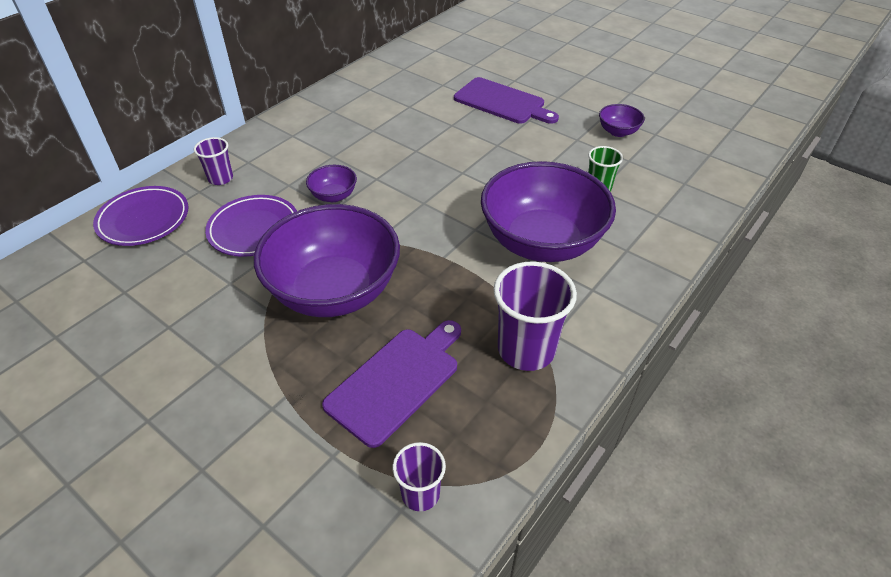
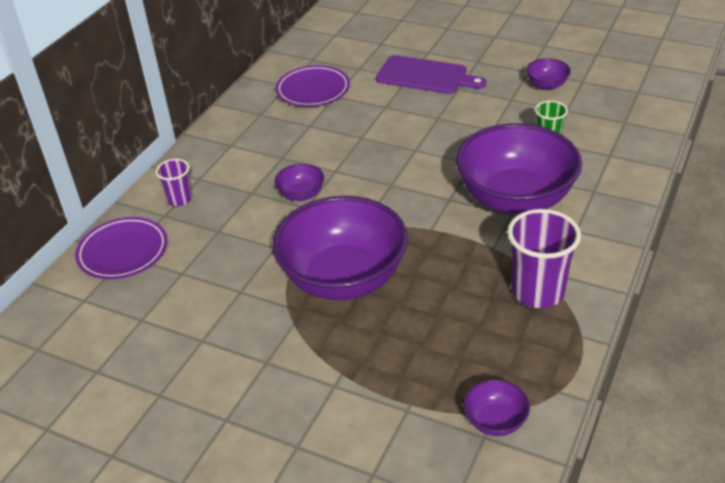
camera: 10 degrees left, 5 degrees down
(254, 229) = (238, 239): purple plate -> purple plate (313, 90)
(396, 381) = (435, 341): purple cutting board -> none
(420, 494) = (495, 421): purple cup -> purple bowl

